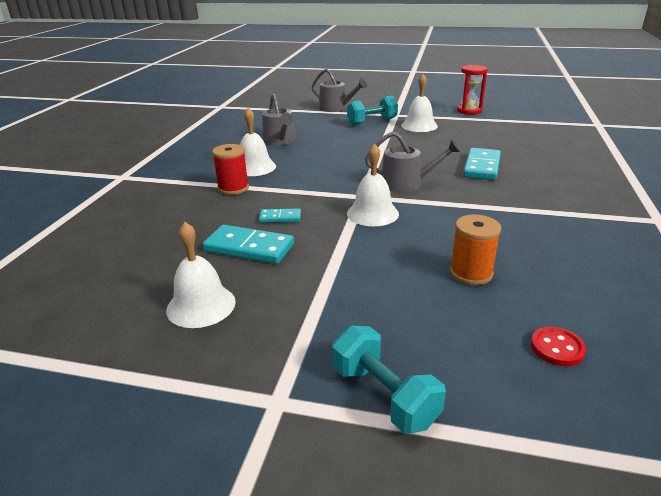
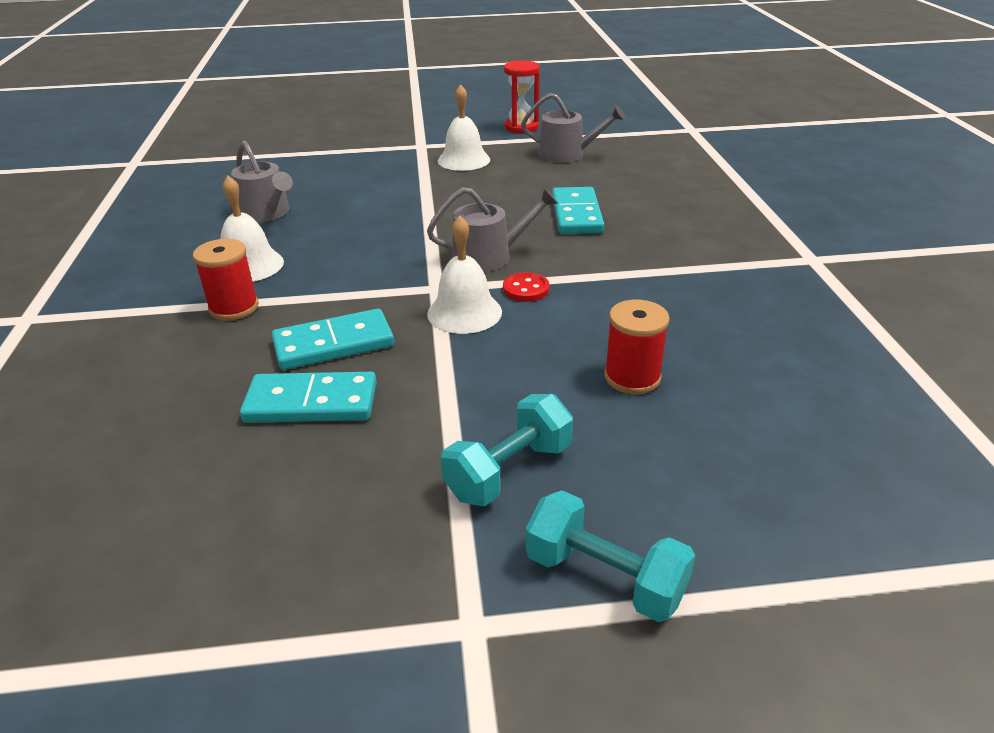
camera: 20 degrees left, 5 degrees up
(201, 305) = (286, 512): white bell -> none
(280, 217) = (333, 344): turquoise domino -> turquoise domino, size x1.84
(336, 108) = (327, 144): grey watering can -> grey watering can (567, 154)
(372, 122) = (393, 161): turquoise dumbbell -> turquoise dumbbell (509, 471)
(471, 273) = (632, 377): orange spool -> red spool
(557, 348) = (772, 457): red button -> red button (526, 289)

